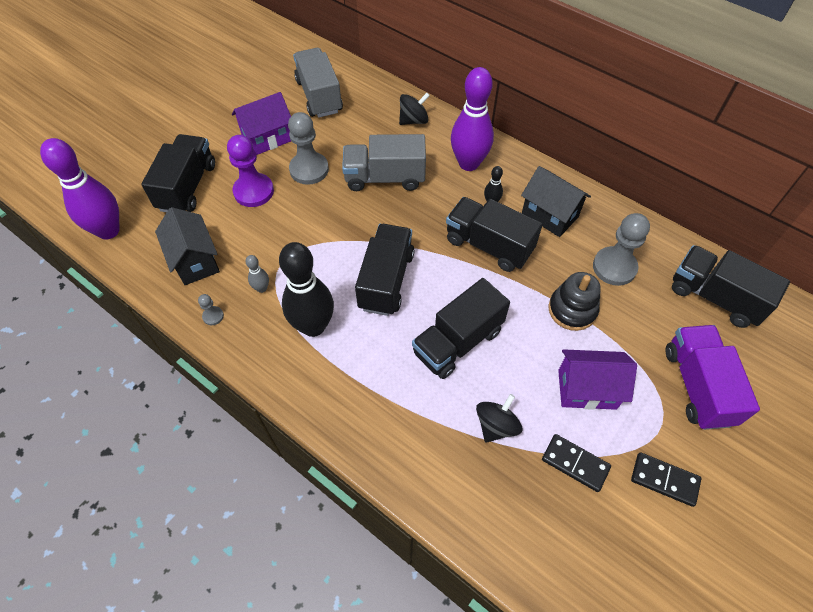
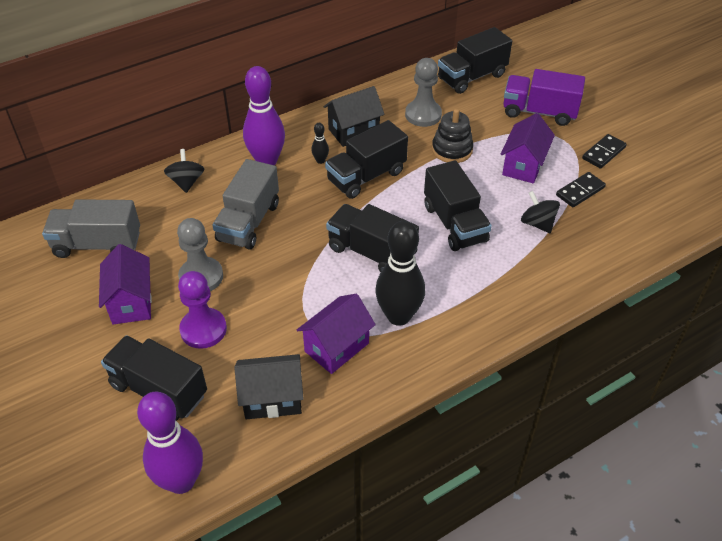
camera: 70 degrees left, 10 degrees down
(213, 316) = (352, 394): grey pawn -> none
(262, 288) = (336, 347): grey bowling pin -> purple house

